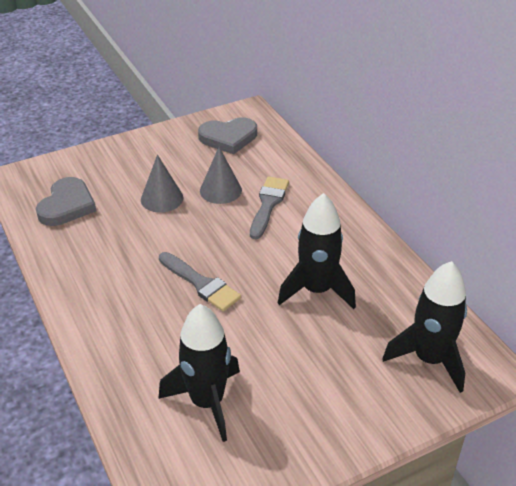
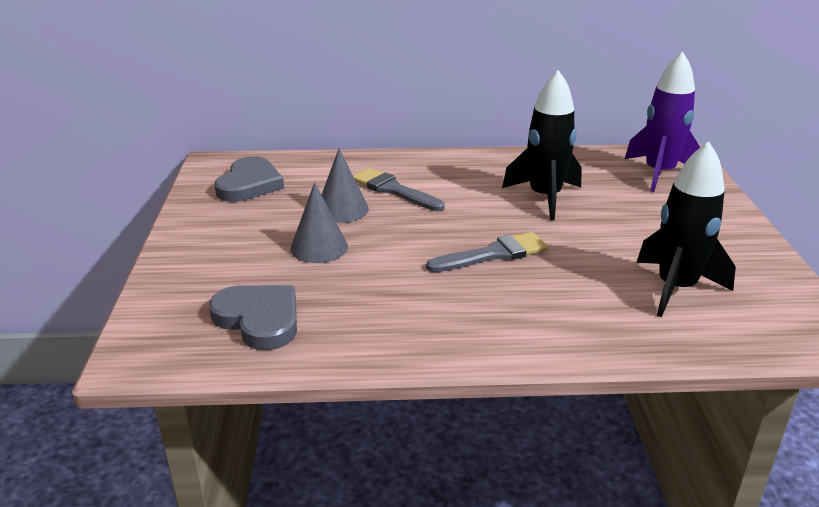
camera: 65 degrees left, 10 degrees down
(429, 359) = (659, 173): black rocket -> purple rocket

